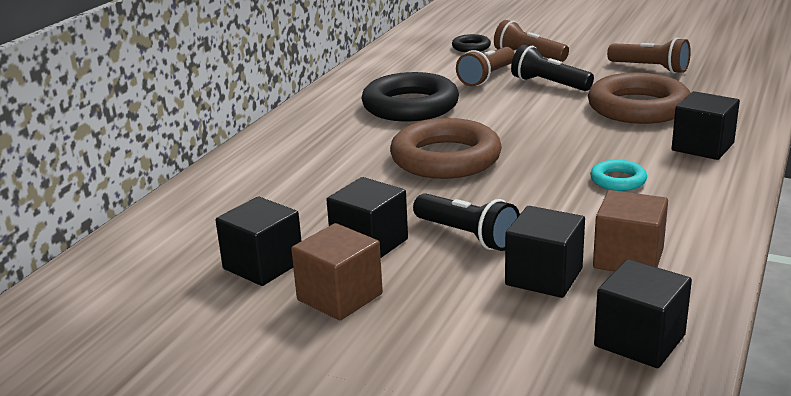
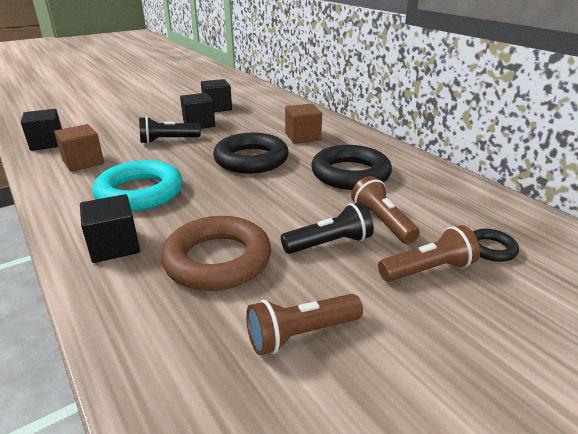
camera: 120 degrees right, 5 degrees up
(340, 297) = (173, 113): brown cube -> brown cube (302, 137)
(445, 158) = (251, 159): brown ring -> black ring
(544, 277) = (111, 143): black cube -> none
(618, 180) = (140, 192): turquoise ring -> turquoise ring, size x2.14

